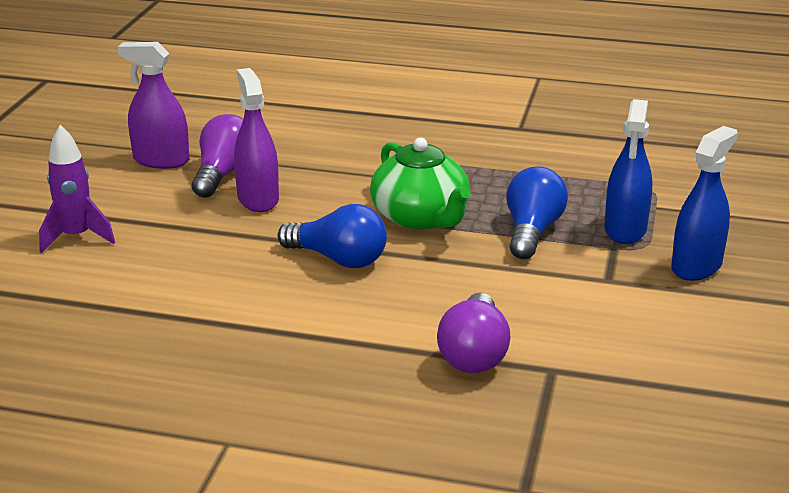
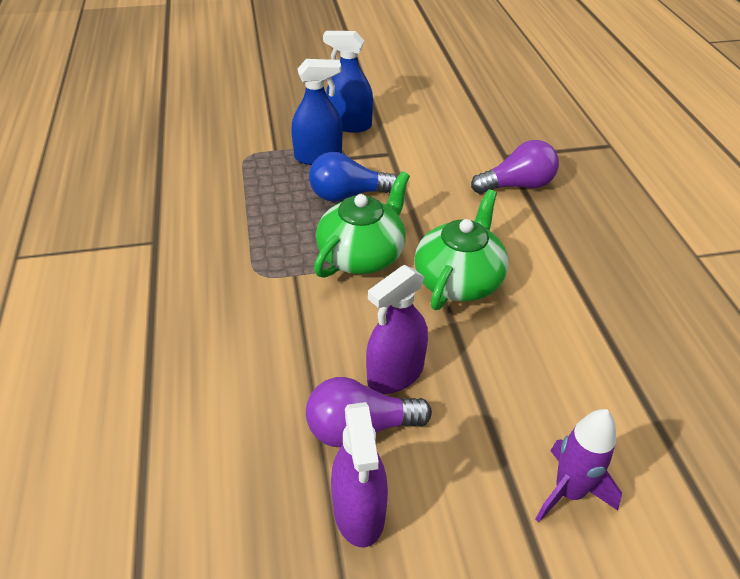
camera: 115 degrees left, 15 degrees up
(339, 259) = (459, 280): blue light bulb -> green teapot

